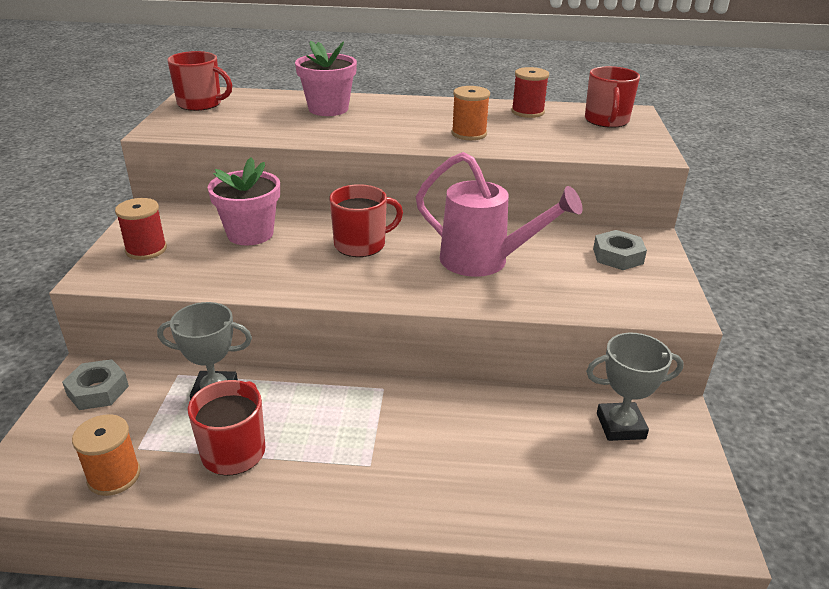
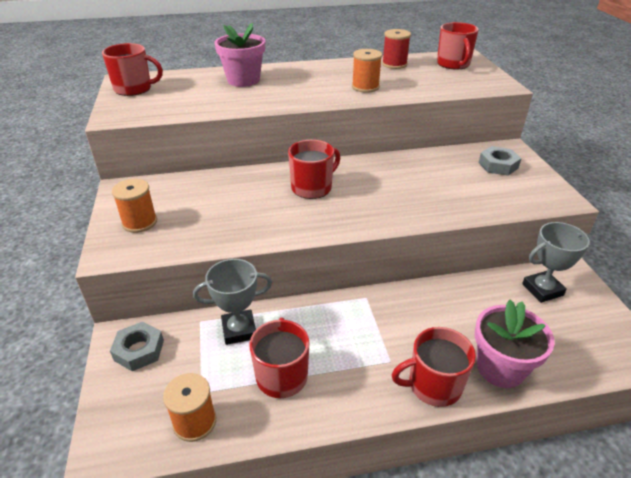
camera: 15 degrees left, 5 degrees up
(146, 250) = (139, 222): red spool -> orange spool
(250, 234) = (219, 193): pink flower pot -> pink flower pot (500, 368)
(406, 503) = (433, 385): none -> red mug
(484, 261) = (410, 185): pink watering can -> none

